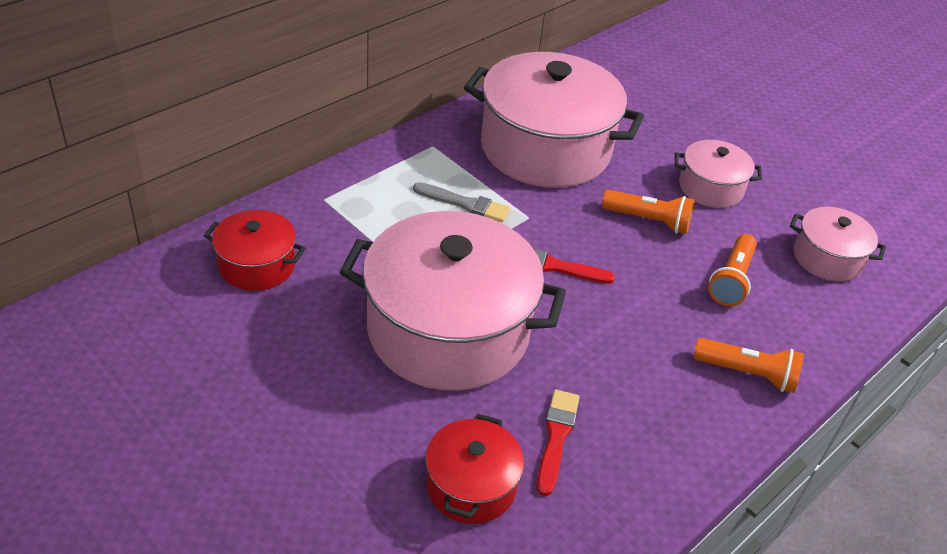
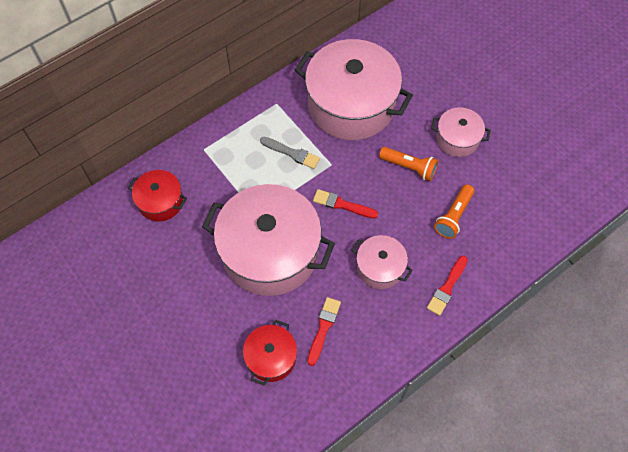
camera: 10 degrees right, 20 degrees up
(747, 373) = (447, 287): orange flashlight -> red brush
(827, 258) = (522, 199): pink pot -> pink pot (380, 267)

